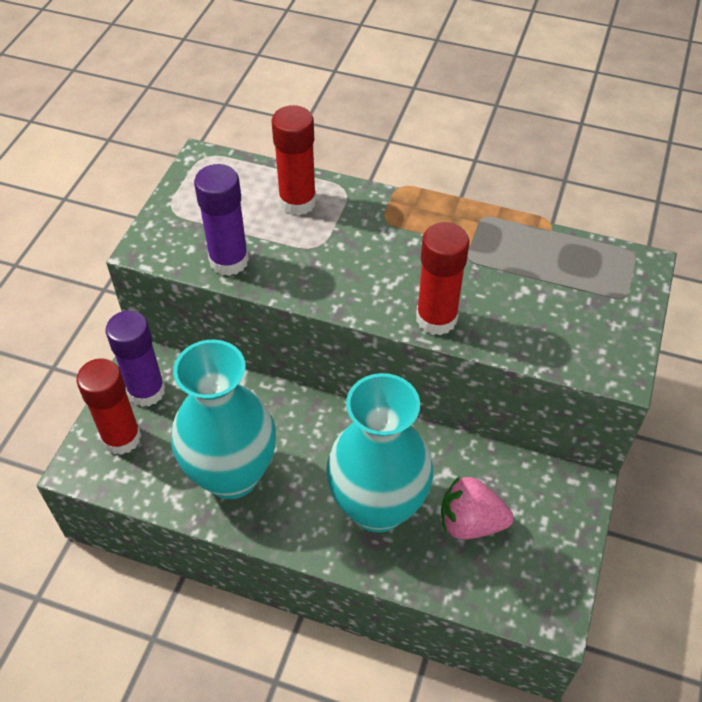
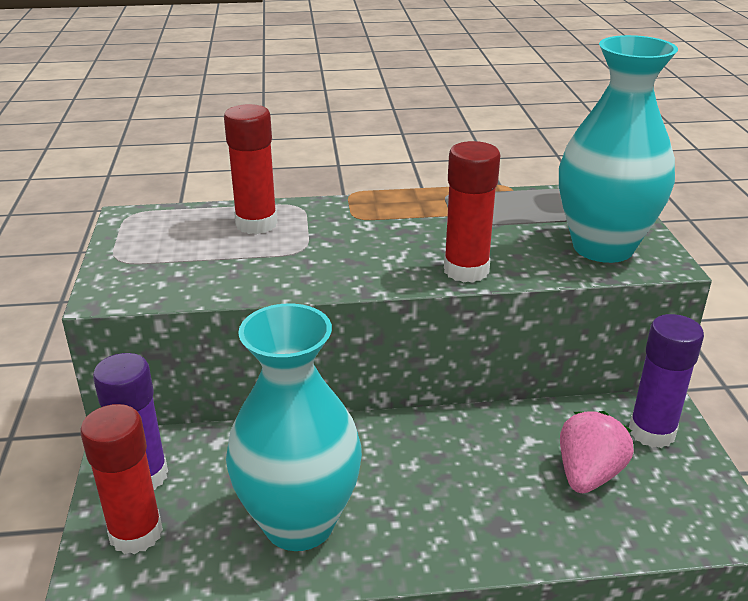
camera: 25 degrees left, 20 degrees down
(229, 261) = (213, 282): purple glue stick -> purple glue stick (652, 432)
(377, 507) = (484, 495): turquoise vase -> turquoise vase (603, 247)
(470, 522) = (588, 474): pink strawberry -> pink strawberry turned 135 degrees clockwise

